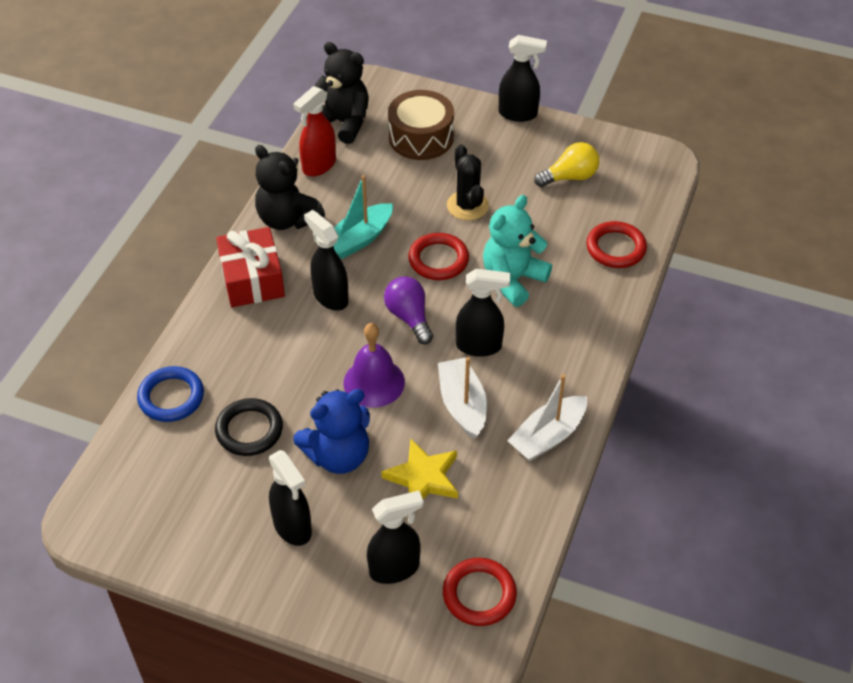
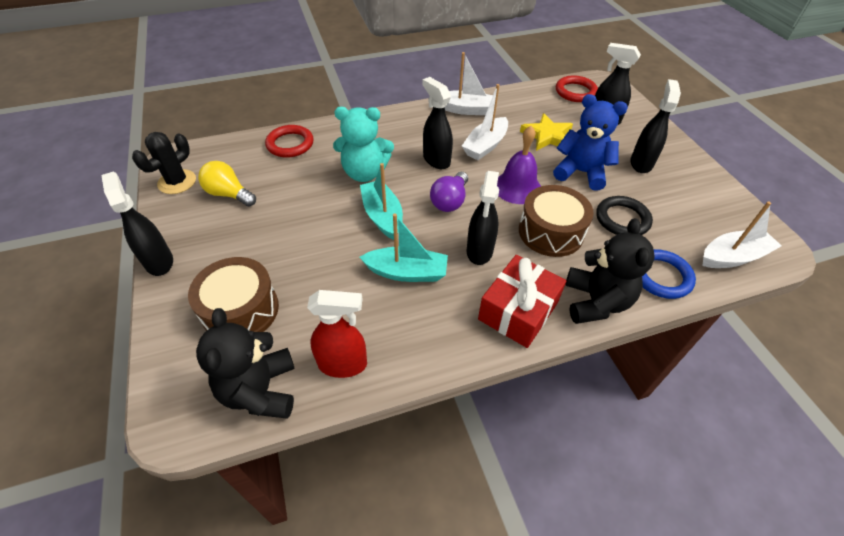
camera: 130 degrees left, 0 degrees up
(123, 473) = (733, 257): none -> white boat
(287, 219) = (432, 337): black teddy bear -> black teddy bear (595, 302)
(296, 362) = (550, 232): none -> brown drum
(438, 260) = (382, 216): red ring -> turquoise boat
(467, 206) = (309, 231): black cactus -> black cactus (177, 182)

